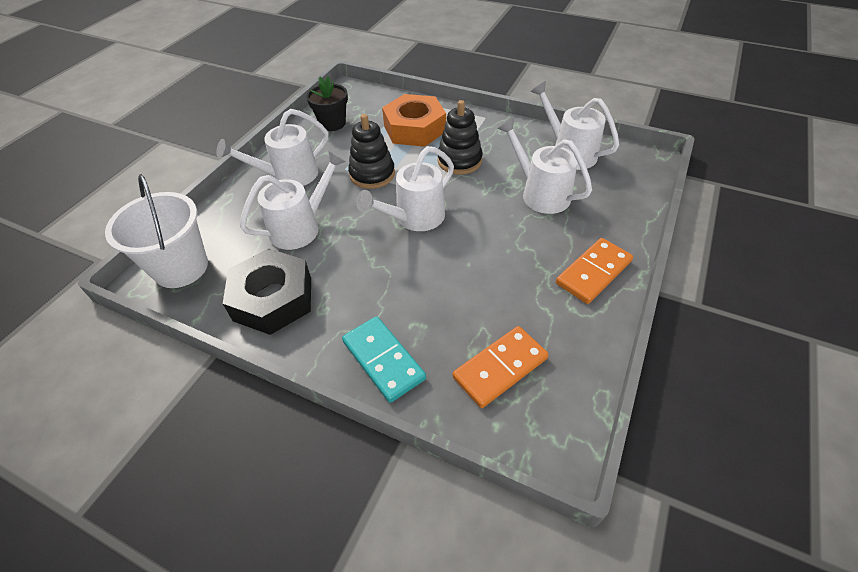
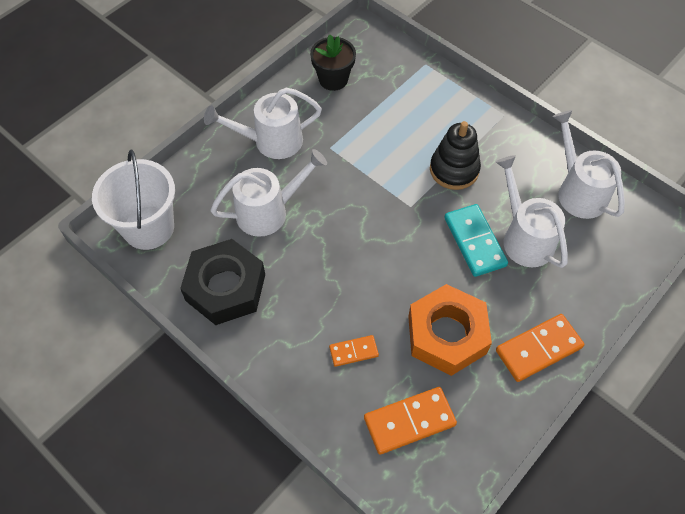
camera: 15 degrees right, 10 degrees up
(372, 174) = (356, 163): black stacking toy -> none
(383, 360) = (308, 381): turquoise domino -> turquoise domino (474, 242)
(414, 128) = (420, 110): orange nut -> orange nut (447, 335)
(414, 218) = (383, 232): white watering can -> none
(421, 320) = (353, 351): none -> orange domino

